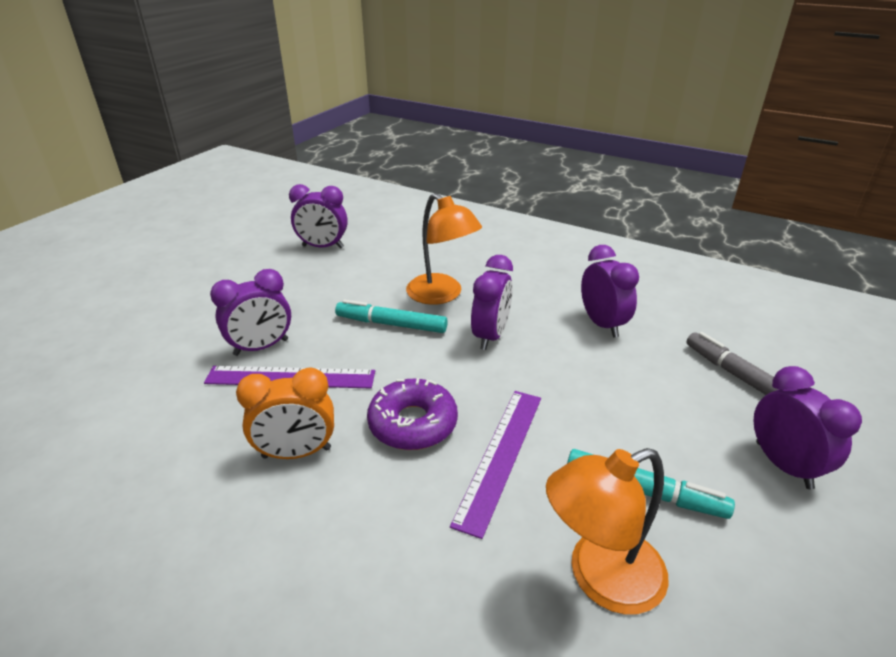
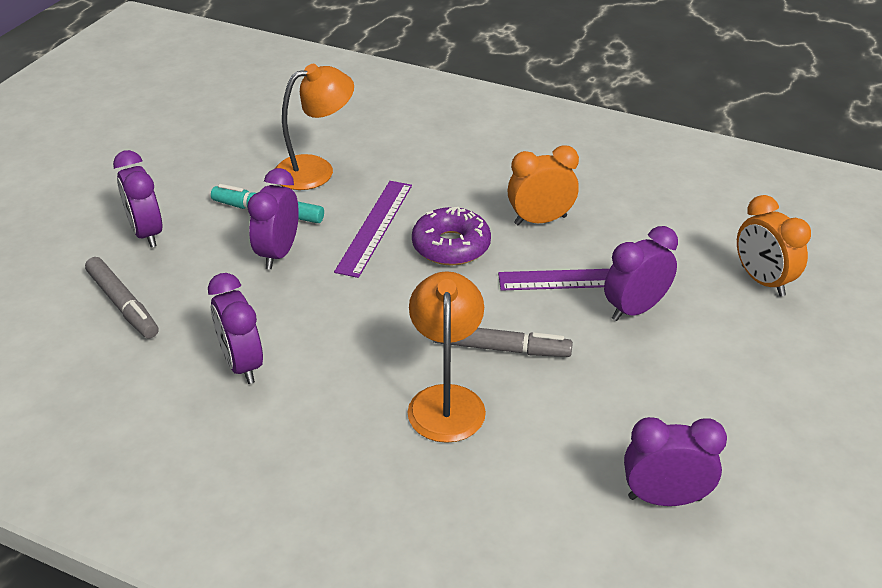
camera: 175 degrees right, 5 degrees up
(121, 366) = (762, 281): none -> orange clock
(391, 324) = (501, 348): turquoise marker -> grey marker
(442, 295) = (446, 400): orange lamp -> orange lamp turned 45 degrees clockwise
(490, 336) = (380, 339): purple clock -> purple clock (278, 253)

